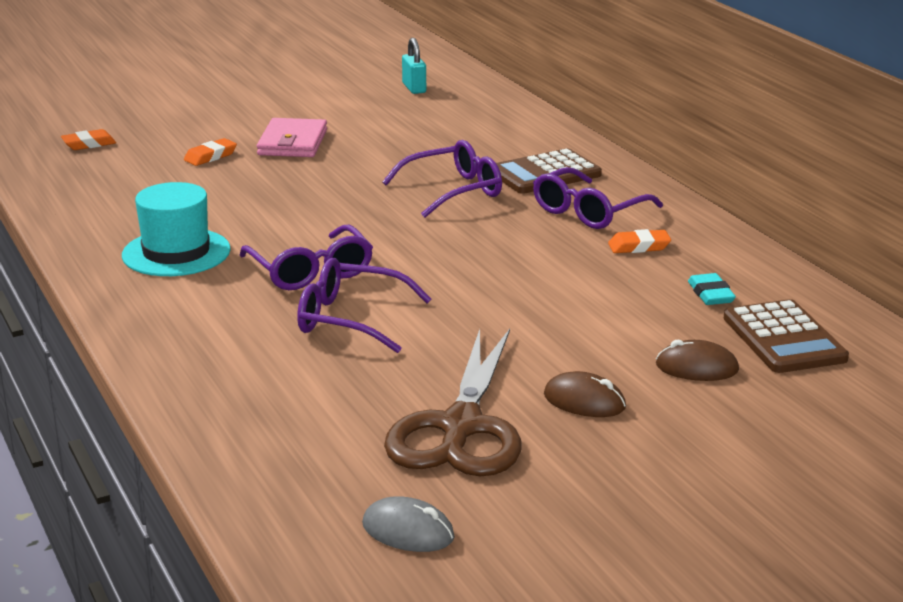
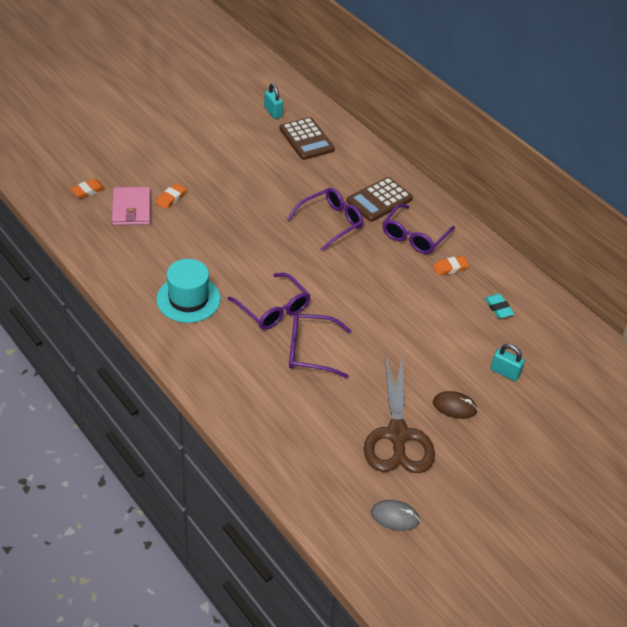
camera: 15 degrees left, 20 degrees up
(292, 143) = (217, 179): pink wallet -> pink wallet (131, 209)
(696, 367) = (504, 372): brown mouse -> turquoise padlock
(783, 338) = (543, 343): brown calculator -> brown calculator (306, 139)

